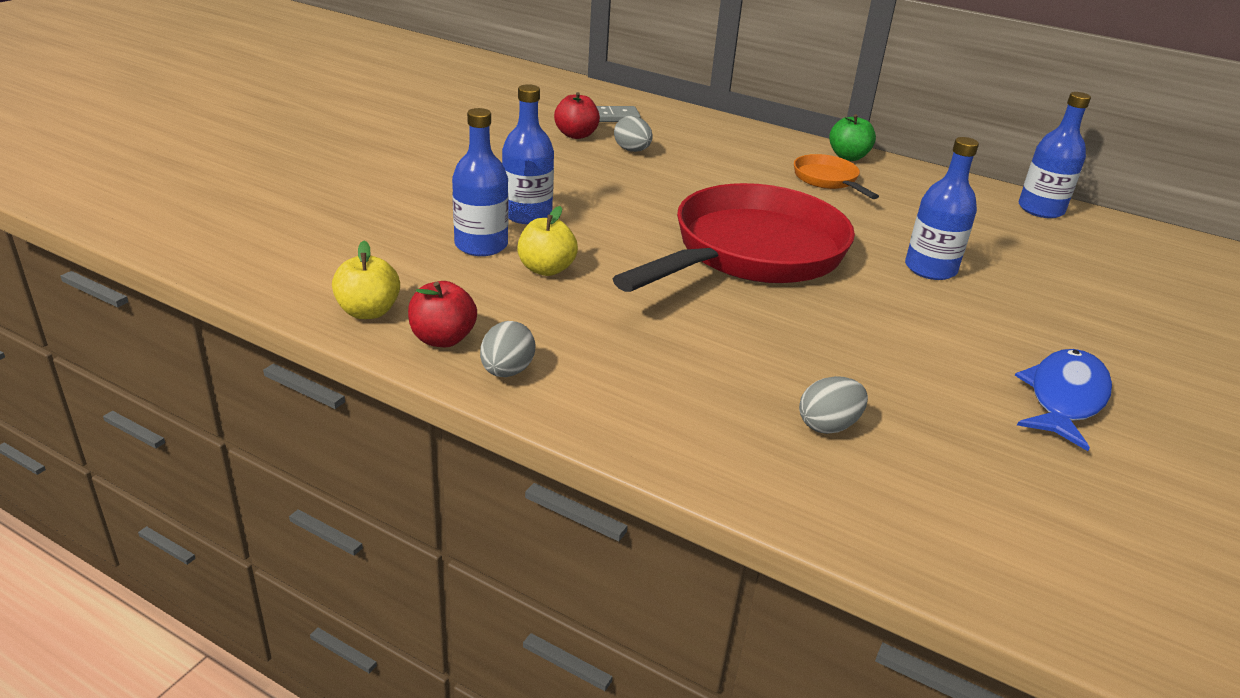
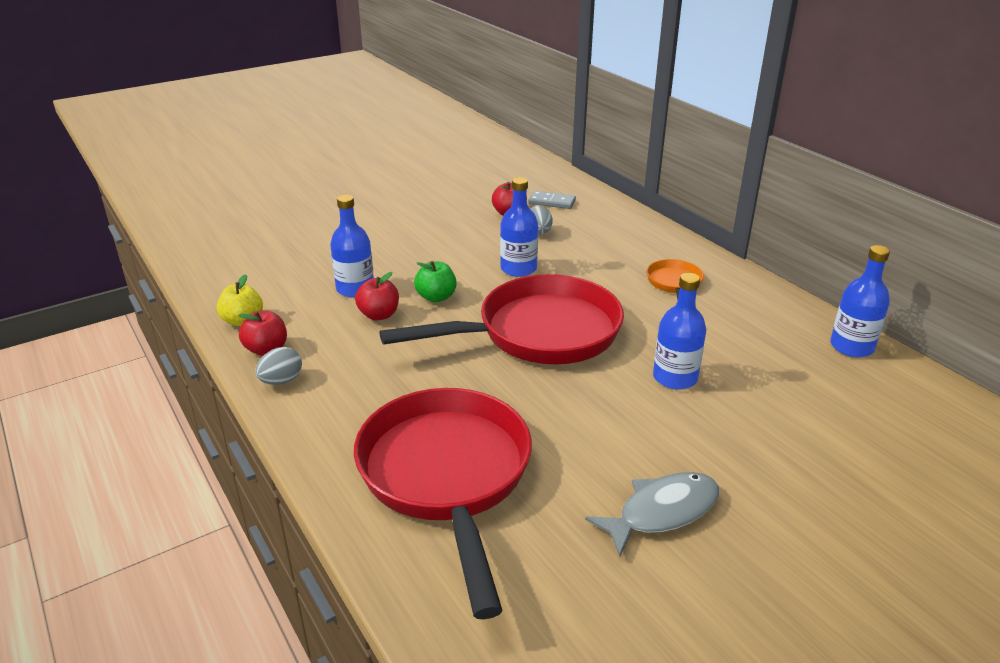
camera: 30 degrees right, 0 degrees up
(527, 214) = (408, 271): blue bottle -> blue bottle (518, 269)
(546, 269) = (379, 315): yellow apple -> red apple
(828, 426) = (447, 477): grey egg -> red pan
(848, 157) = (717, 266): green apple -> green apple (436, 297)
(1064, 398) = (662, 512): blue fish -> grey fish

